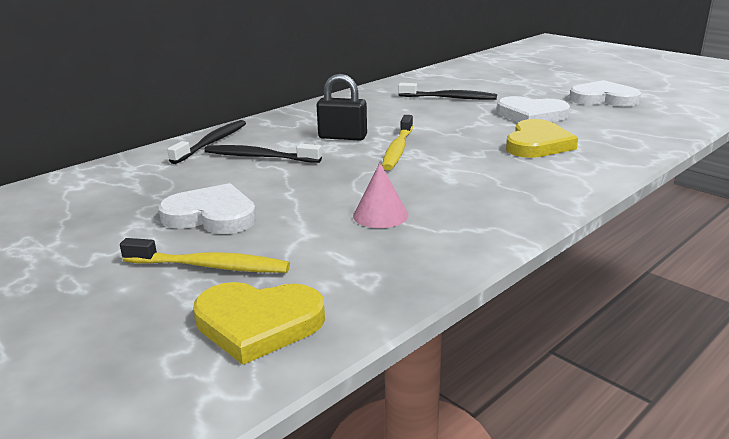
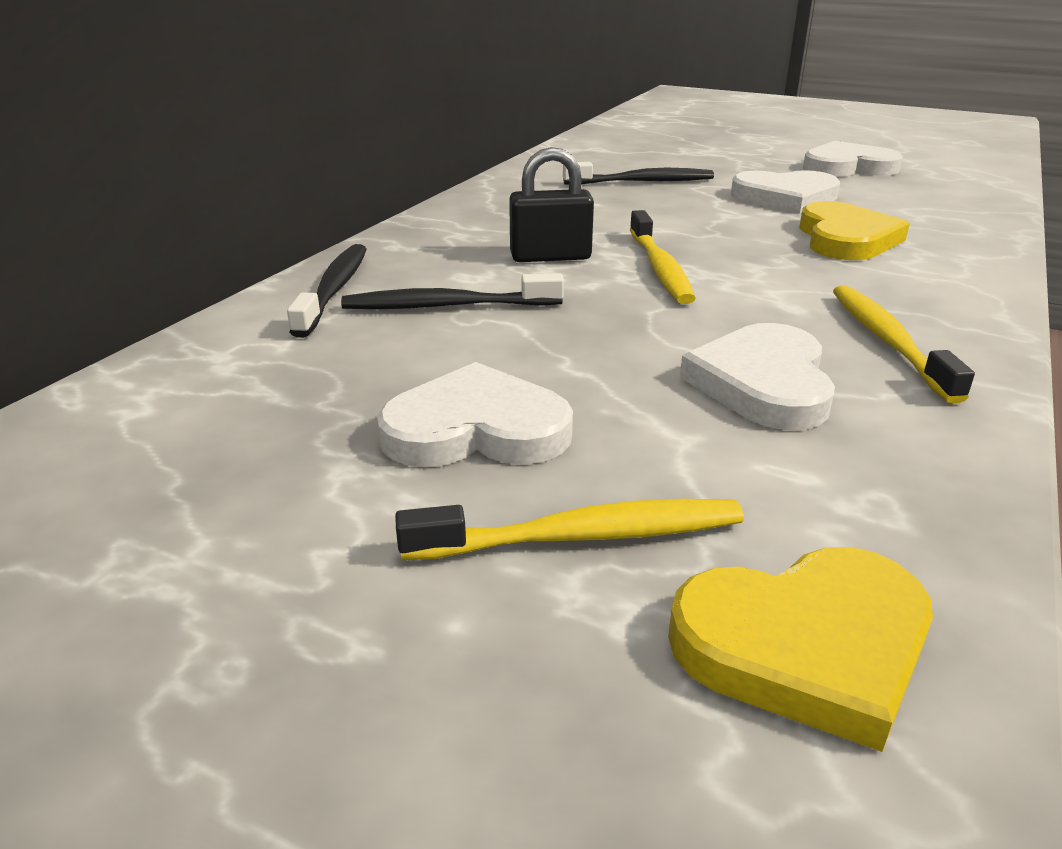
camera: 20 degrees left, 5 degrees up
(380, 215) = (763, 383): pink cone -> white heart
(482, 204) = (888, 341): none -> yellow toothbrush

